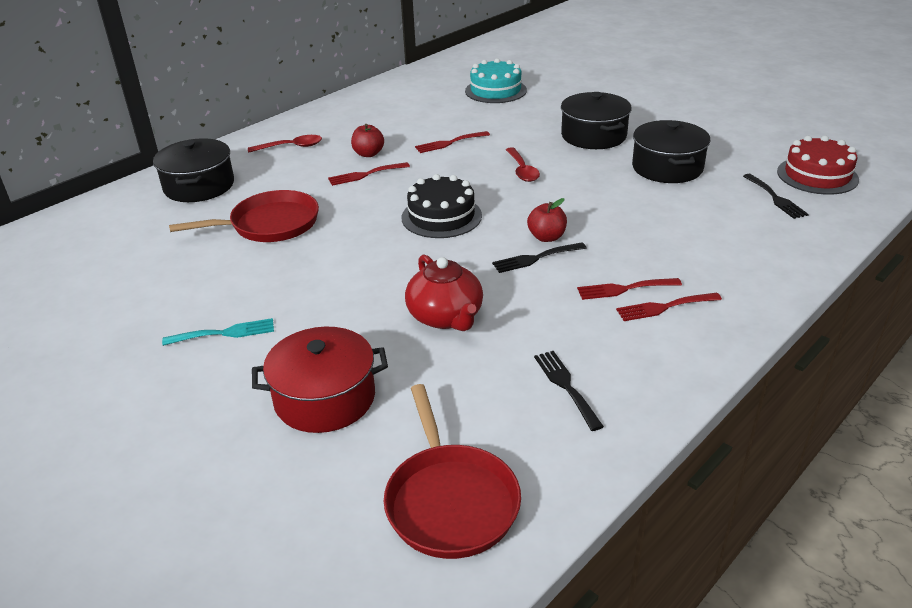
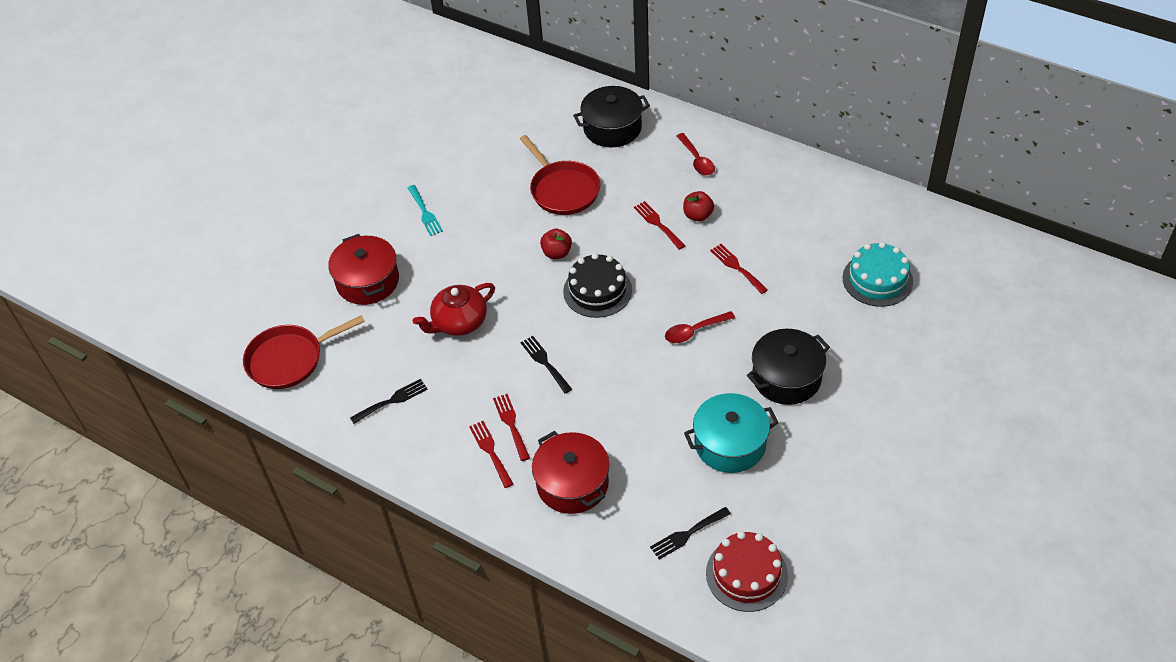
camera: 80 degrees right, 15 degrees up
(546, 237) = (578, 365): red apple -> red apple (557, 253)
(667, 168) = (730, 444): black pot -> turquoise pot
(714, 255) = (572, 483): none -> red pot

